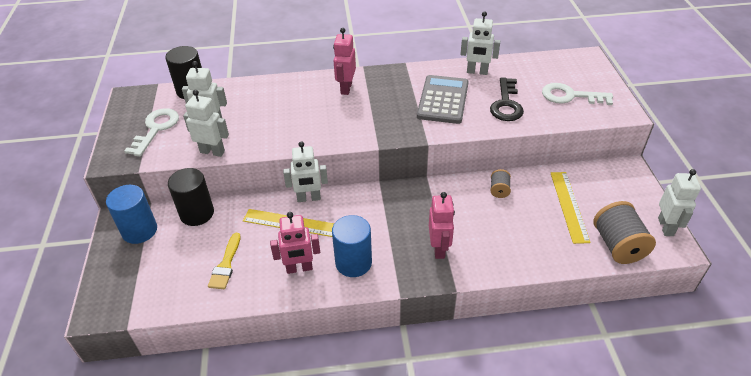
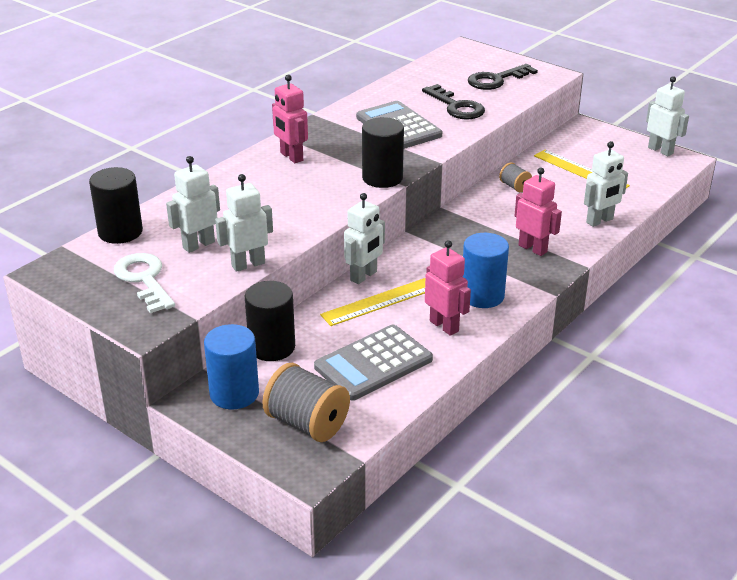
camera: 45 degrees left, 10 degrees down
(226, 265) = (373, 363): yellow brush -> grey calculator
(299, 268) = (444, 326): pink robot -> pink robot turned 75 degrees counterclockwise
(373, 134) = (382, 178): none -> black cylinder
(477, 72) = (392, 94): white robot -> white robot (600, 221)
(570, 96) = (496, 80): white key -> black key
(618, 245) = (648, 178): grey spool -> grey spool (307, 423)

